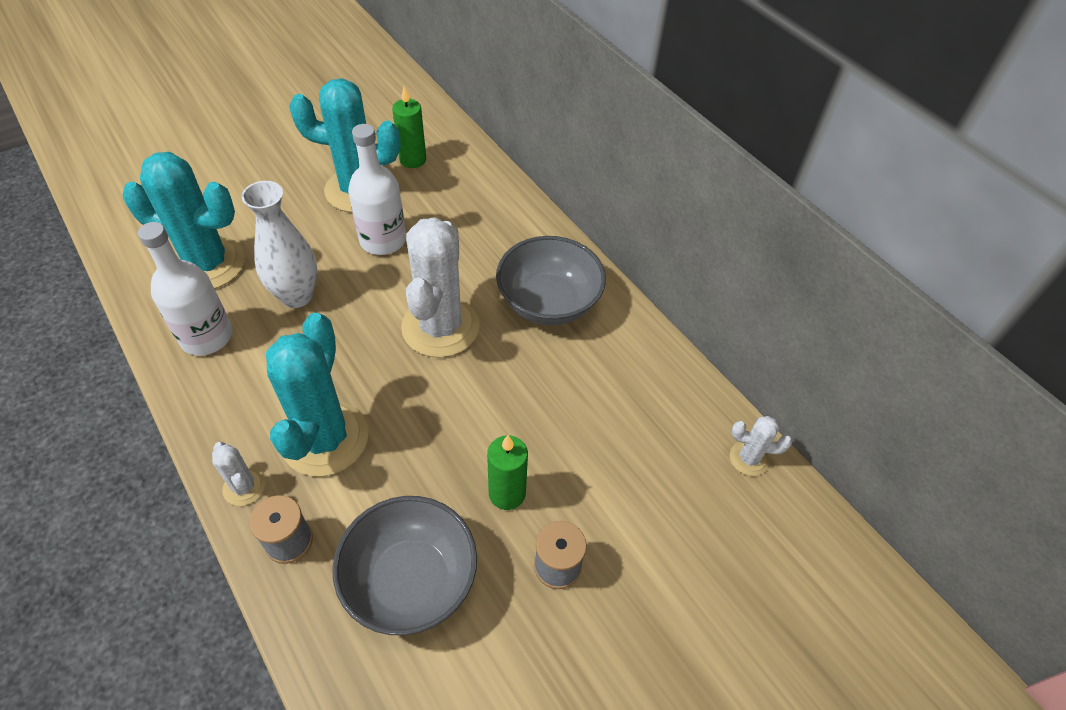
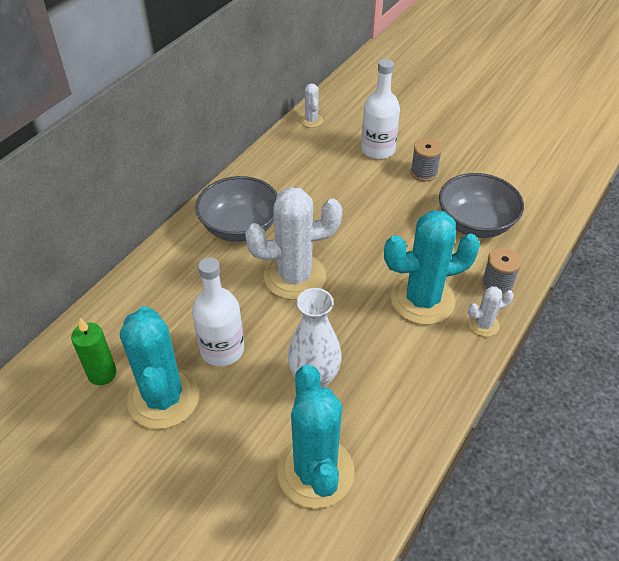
camera: 110 degrees left, 5 degrees down
(206, 336) = (390, 421): white bottle -> white bottle (378, 150)
(244, 487) = (483, 324): white cactus -> white cactus turned 45 degrees clockwise
(507, 493) = (397, 203): green candle -> none

